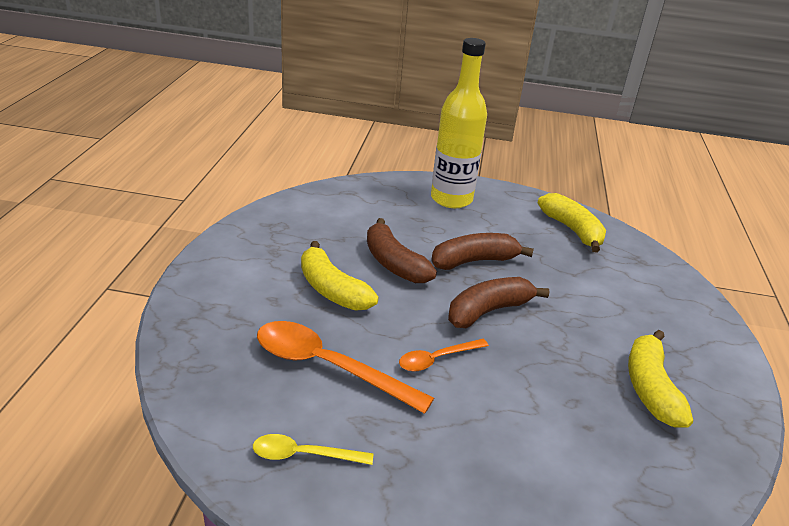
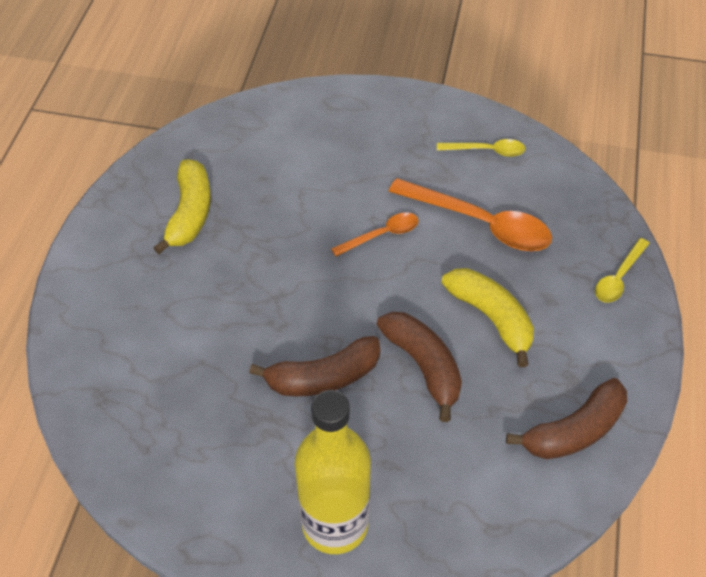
camera: 175 degrees left, 20 degrees up
(197, 313) = (618, 277): none -> yellow spoon
(488, 311) = (321, 296): brown banana -> brown banana (574, 430)
(572, 230) = (167, 455): yellow banana -> none

